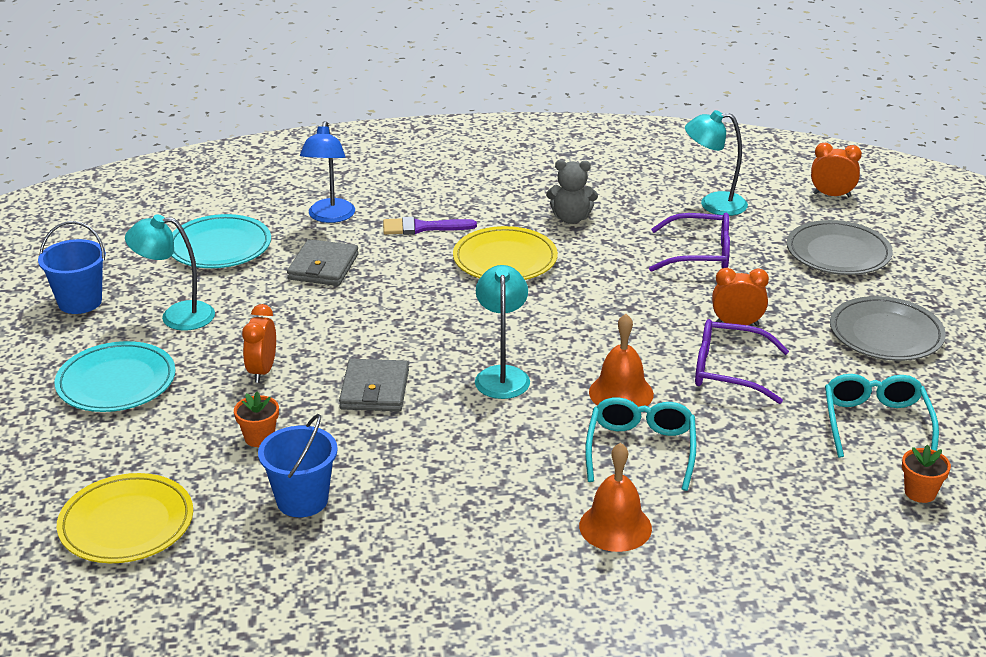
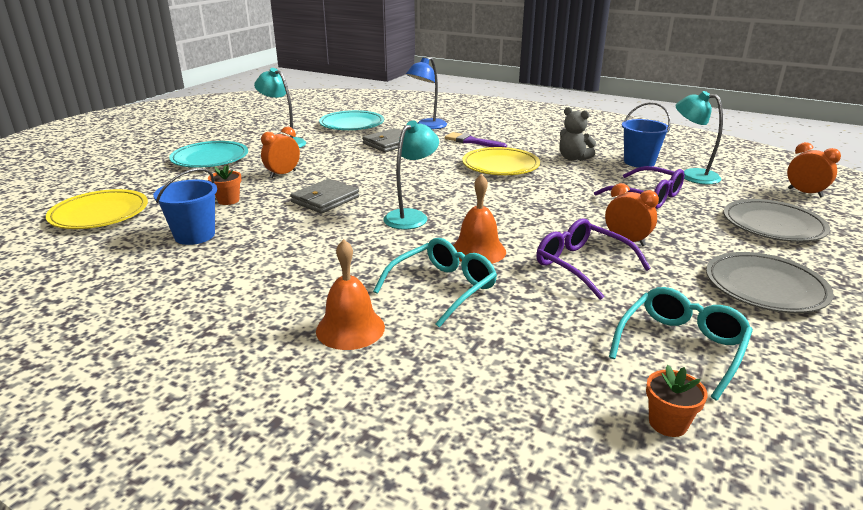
camera: 35 degrees right, 5 degrees down
(80, 302) = (253, 127): blue bucket -> blue bucket (639, 162)

